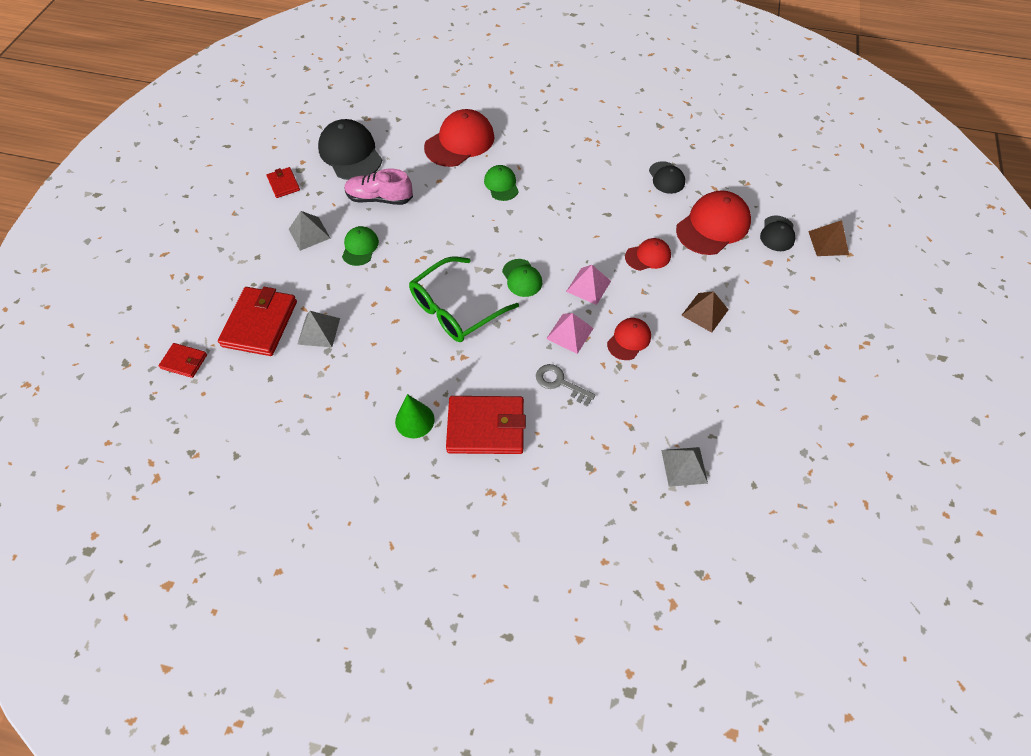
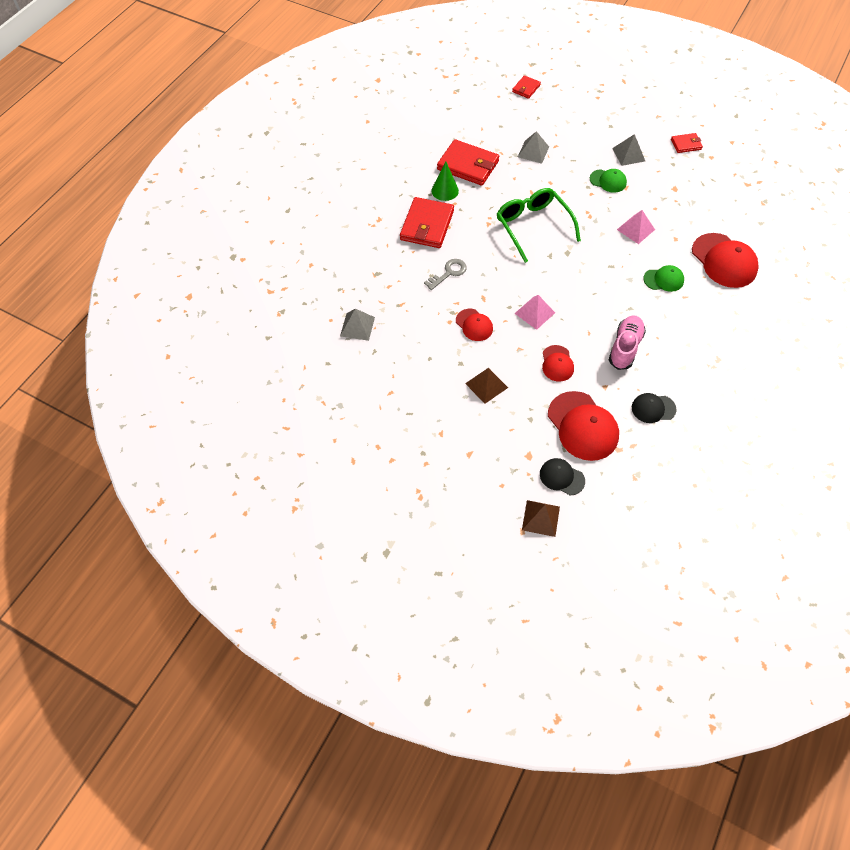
camera: 105 degrees right, 0 degrees up
(260, 323) = (547, 124): red wallet -> red wallet (468, 165)
(350, 153) = (717, 187): black cap -> none
(379, 198) = (660, 198): pink shoe -> pink shoe (625, 348)
(522, 278) = (553, 272): green cap -> none
(570, 333) = (491, 289): pink pyramid -> pink pyramid (635, 229)

